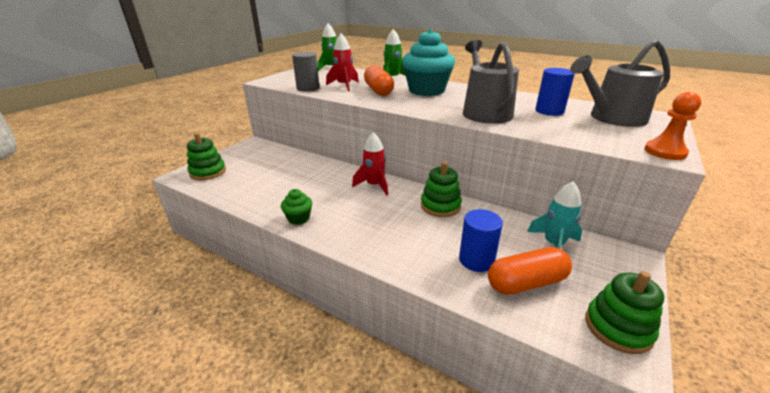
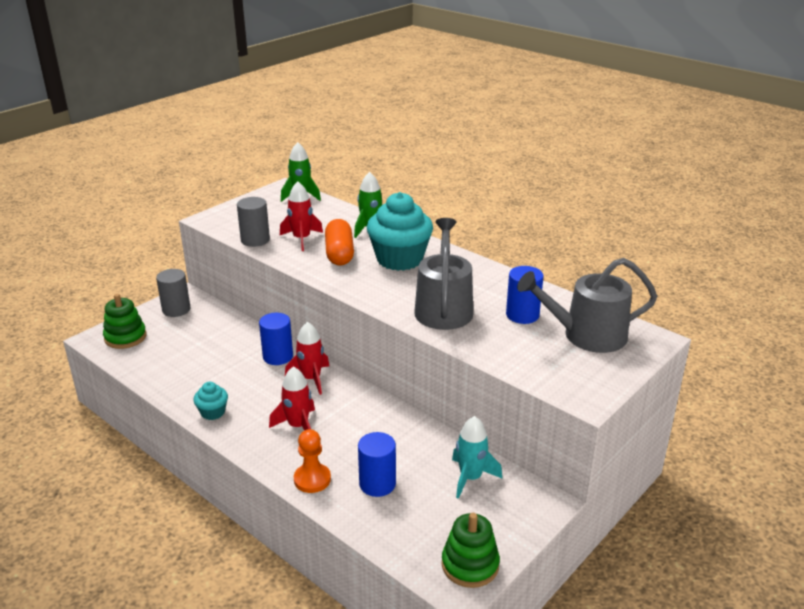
camera: 10 degrees right, 0 degrees up
(247, 151) = (176, 309): none -> grey cylinder
(298, 218) = (213, 412): green cupcake -> turquoise cupcake
(340, 173) = (278, 356): none -> blue cylinder
(379, 220) = (298, 426): none -> red rocket
(440, 206) = (374, 416): green stacking toy -> none
(526, 283) = (413, 513): orange capsule -> none
(665, 152) = (589, 394): orange pawn -> orange pawn (312, 479)

